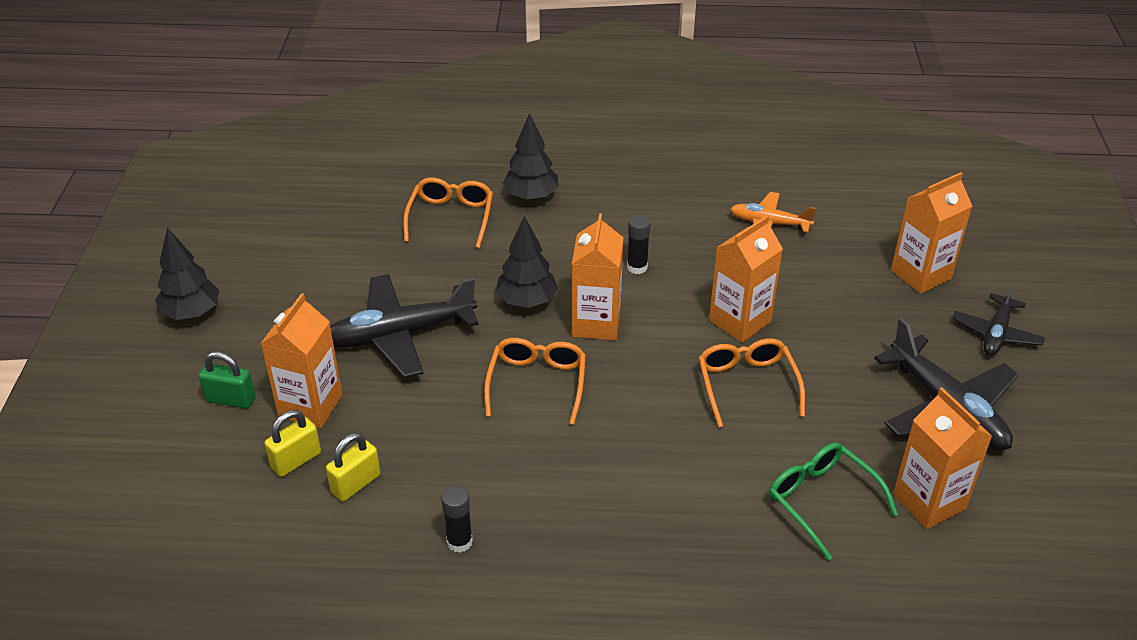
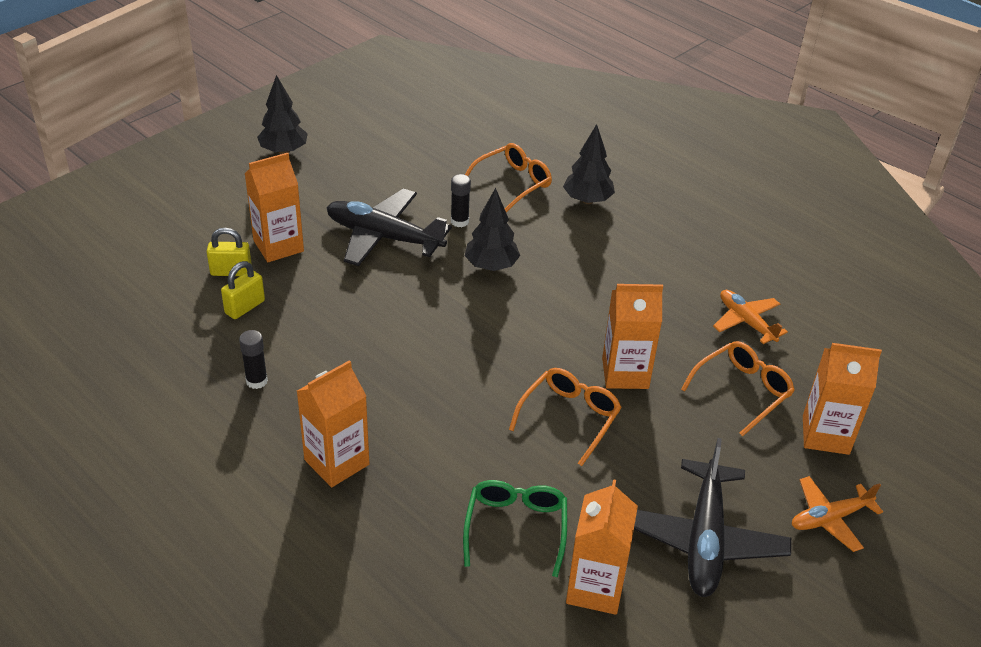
camera: 40 degrees right, 0 degrees up
(231, 399) = (241, 214): green padlock -> none
(356, 484) = (245, 307): yellow padlock -> yellow padlock turned 45 degrees counterclockwise
(537, 384) = (427, 321): orange glasses -> orange glasses (742, 391)
(596, 323) = (518, 309): orange carton -> orange carton (336, 462)
(637, 267) = (599, 291): black glue stick -> black glue stick (459, 221)
(996, 333) = (829, 518): black plane -> orange plane

